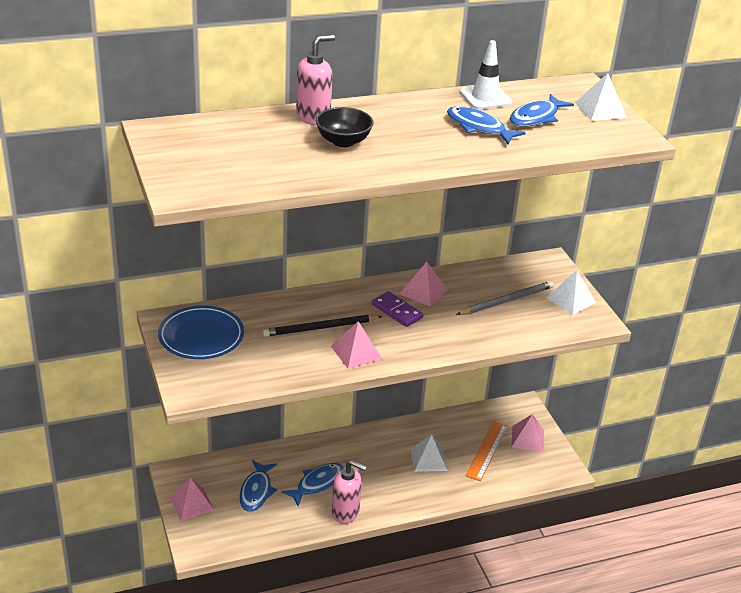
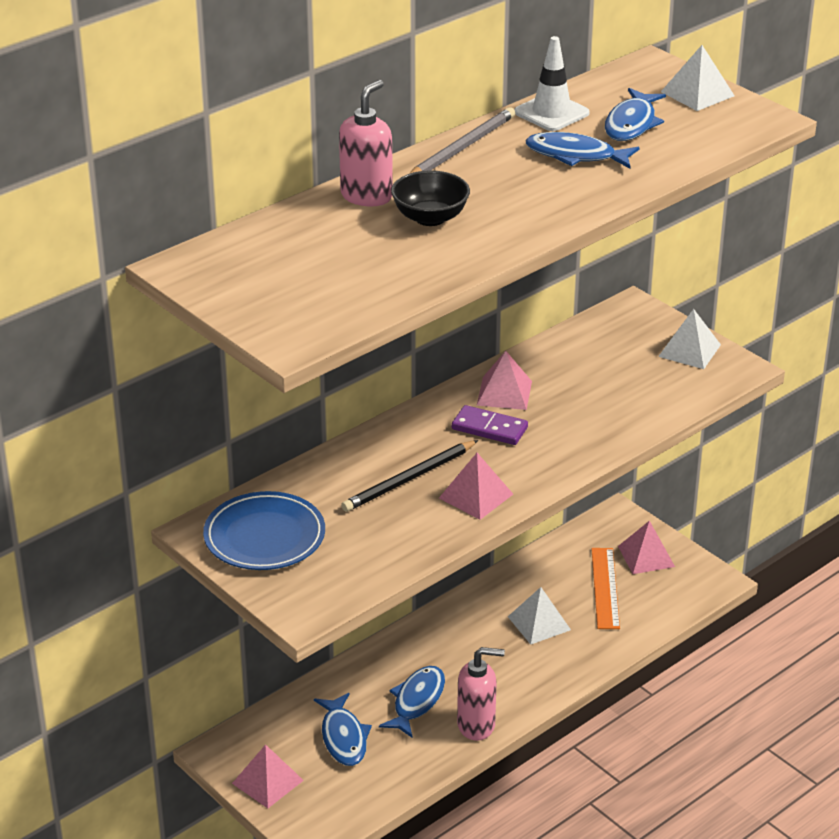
camera: 20 degrees left, 0 degrees up
(507, 301) = (614, 374): grey pencil -> grey pencil (462, 148)

